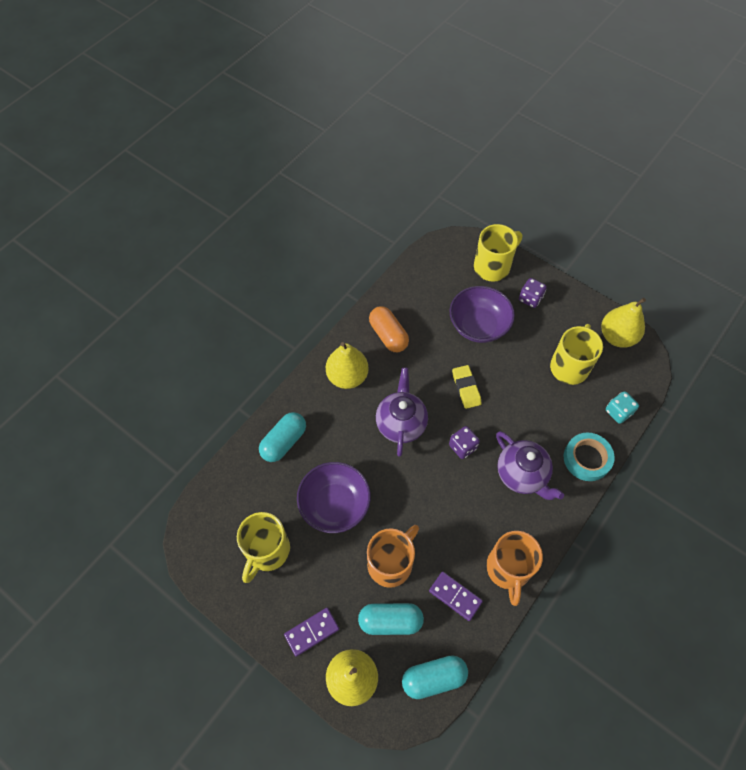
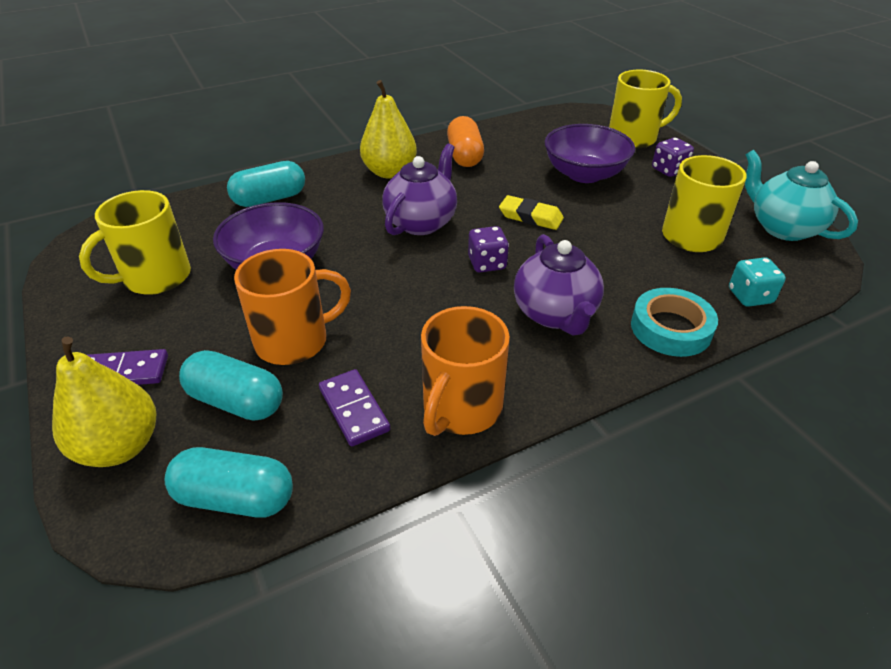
camera: 25 degrees right, 20 degrees down
(466, 388) = (530, 217): yellow eraser -> yellow eraser turned 75 degrees counterclockwise
(617, 337) = (782, 228): yellow pear -> turquoise teapot

